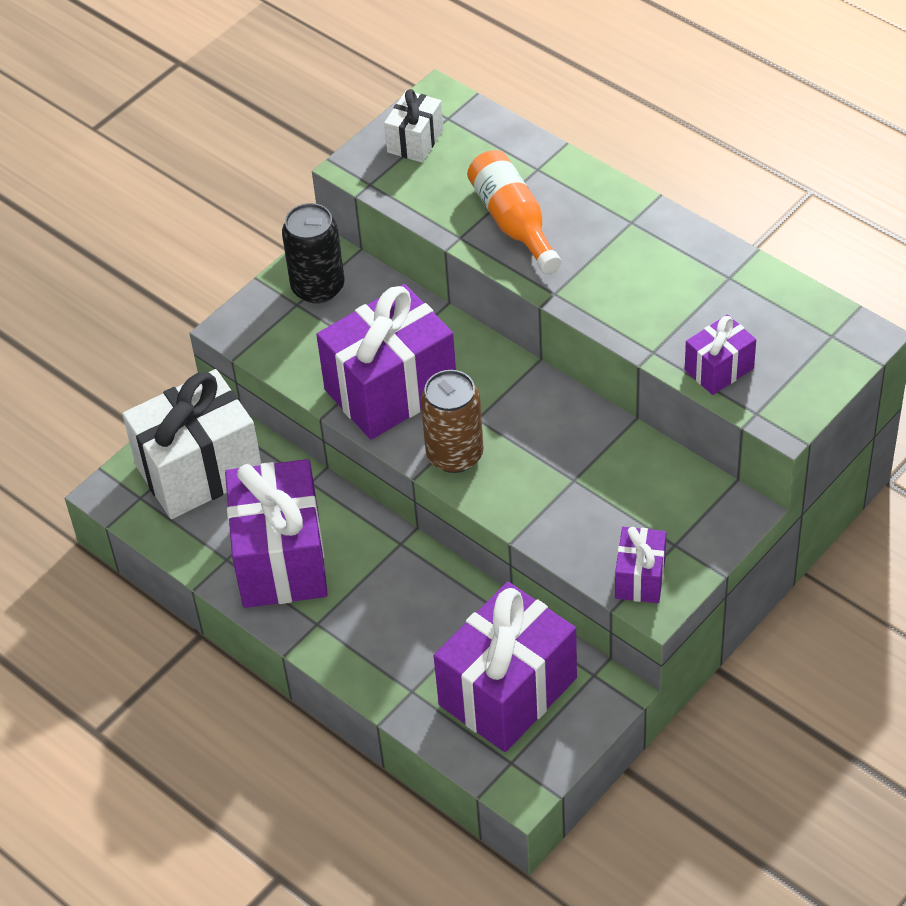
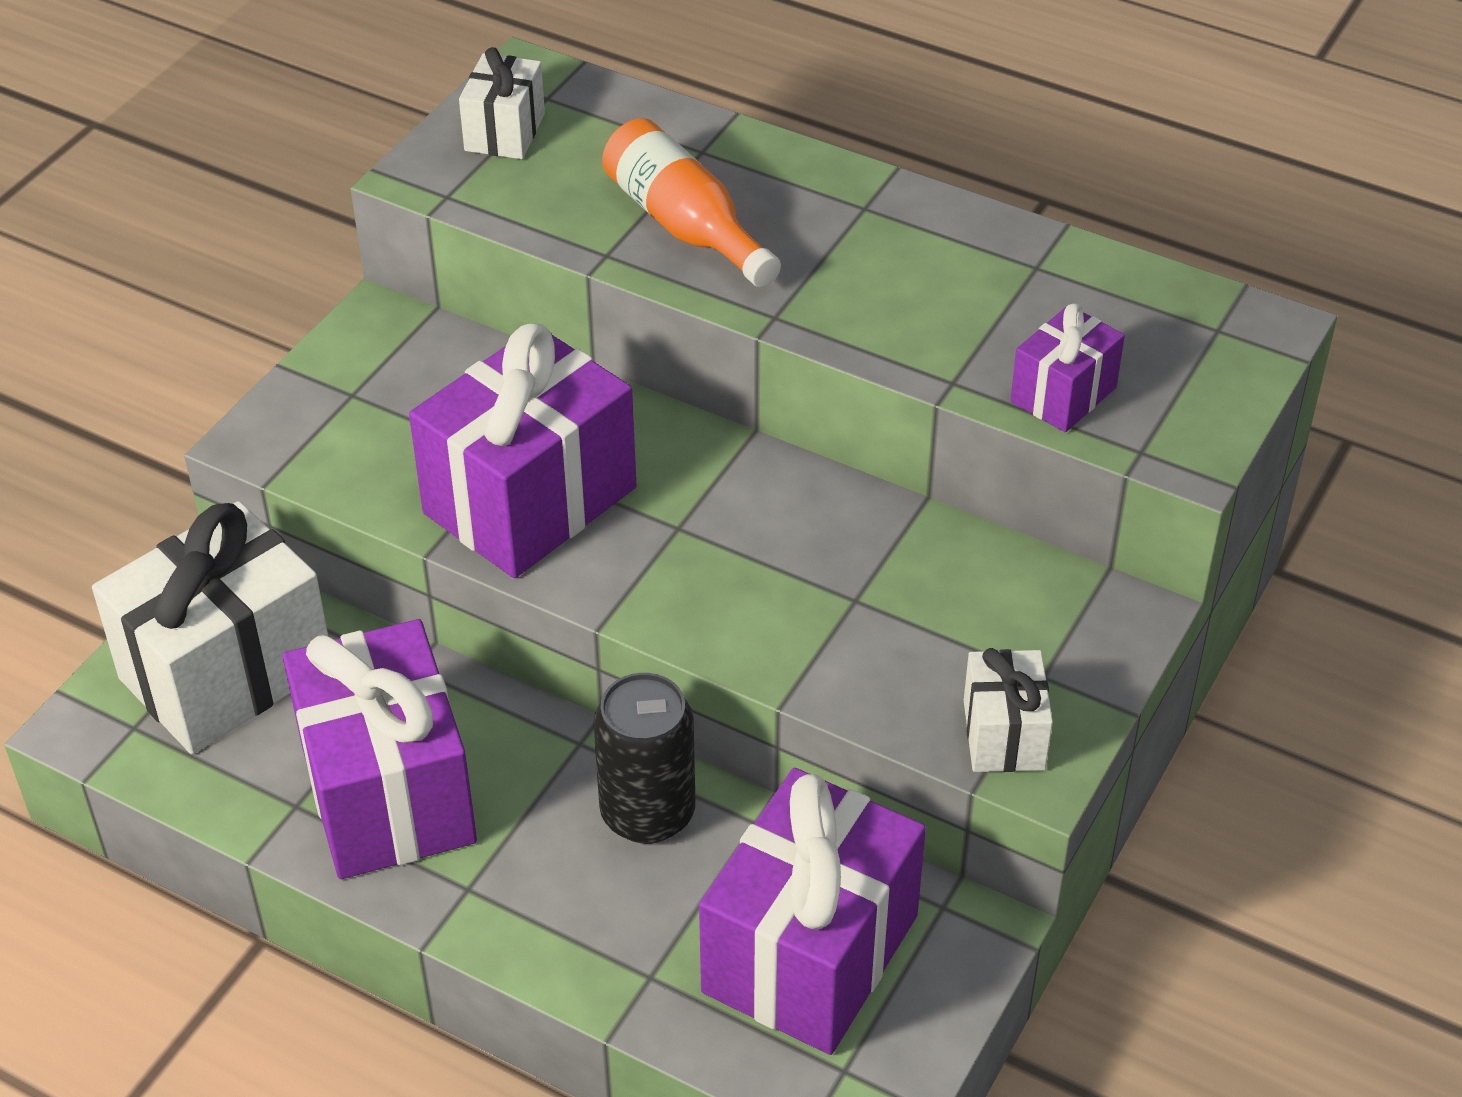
camera: 15 degrees left, 5 degrees down
(318, 287) = (381, 367): black can -> black can (647, 813)
(454, 454) = (656, 585): brown can -> none
(640, 578) = (1003, 735): purple gift -> white gift

